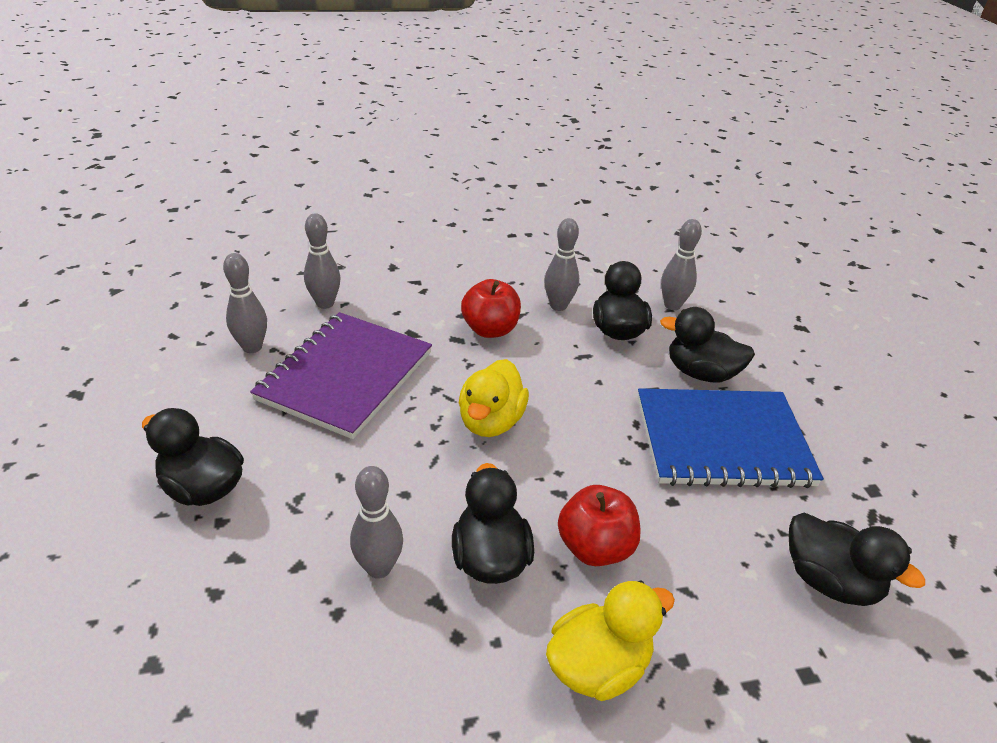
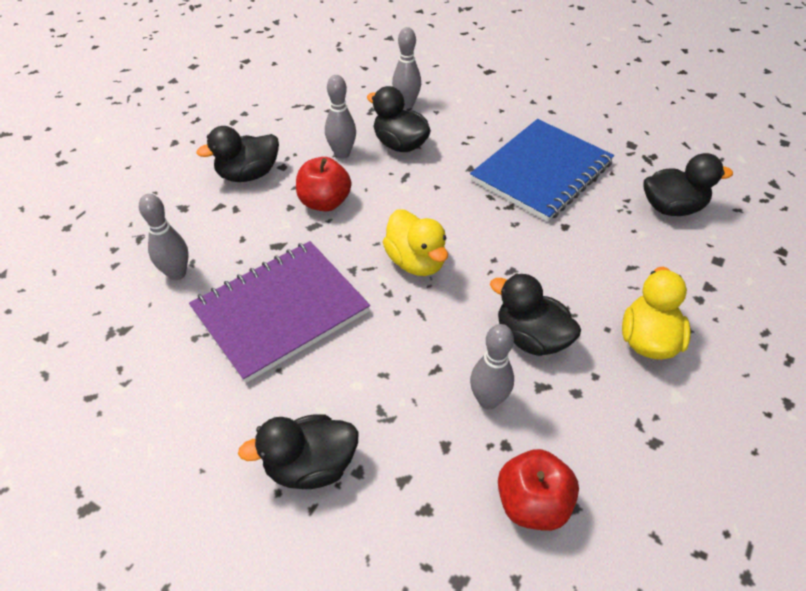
camera: 45 degrees left, 10 degrees up
(252, 347) = (176, 350): grey bowling pin -> none
(345, 376) = (280, 311): purple notebook -> purple notebook turned 75 degrees clockwise
(595, 547) = (567, 284): red apple -> red apple (532, 503)
(700, 373) = (479, 139): black duck -> black duck (248, 174)

